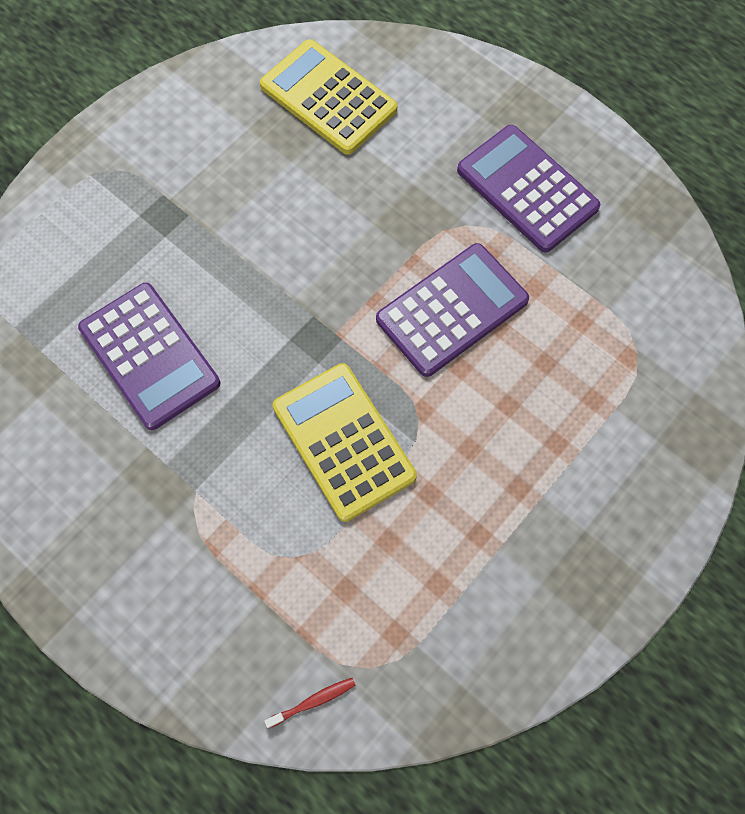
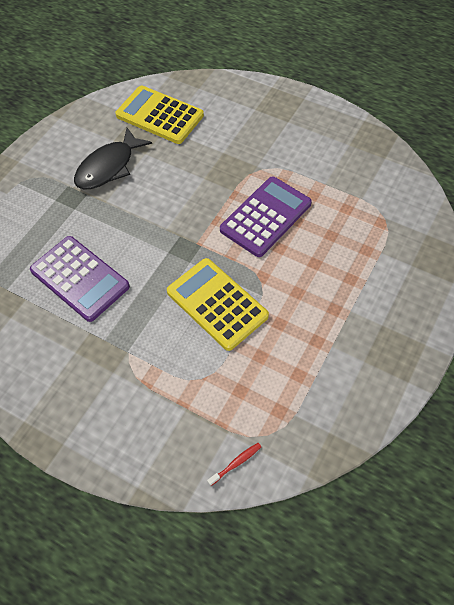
camera: 10 degrees left, 10 degrees down
(231, 174) = (108, 167): none -> black fish
(527, 189) = (293, 143): purple calculator -> none

